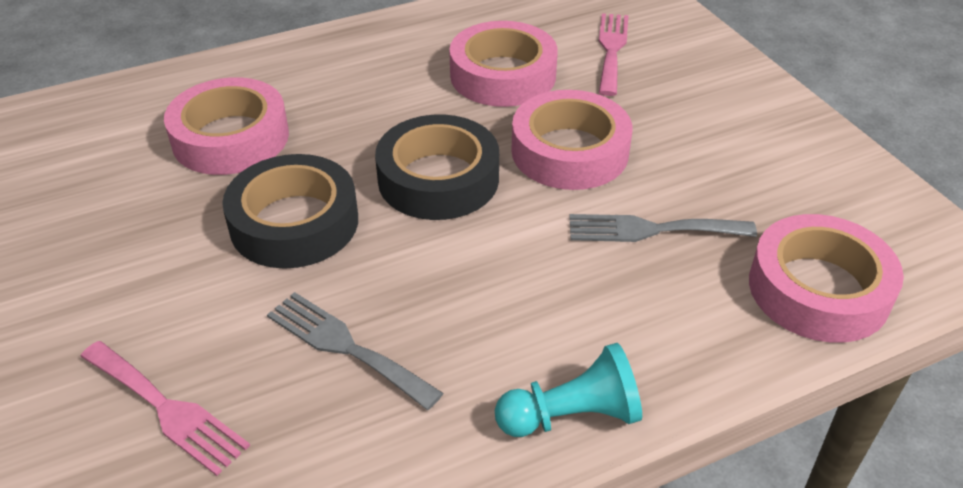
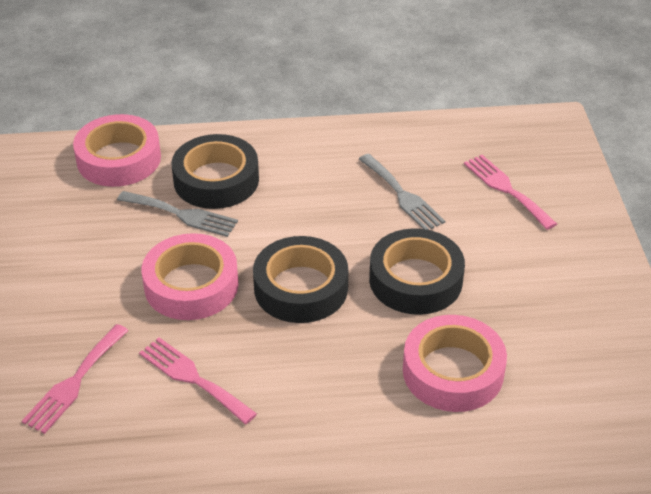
camera: 160 degrees left, 0 degrees up
(503, 75) = (193, 378): pink tape -> pink fork
(572, 416) = (298, 138): turquoise pawn -> none
(647, 294) = (216, 180): none -> black tape

